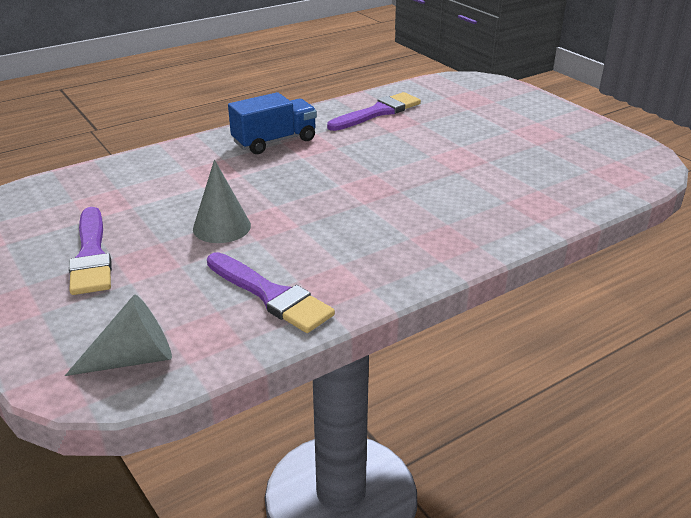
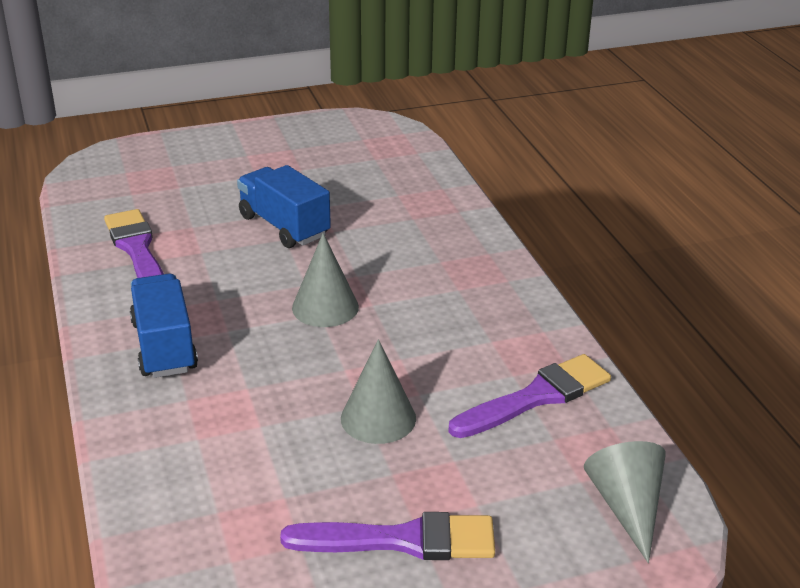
camera: 75 degrees left, 0 degrees up
(349, 185) = (325, 307): none -> grey cone
(447, 152) = (284, 226): none -> blue truck

